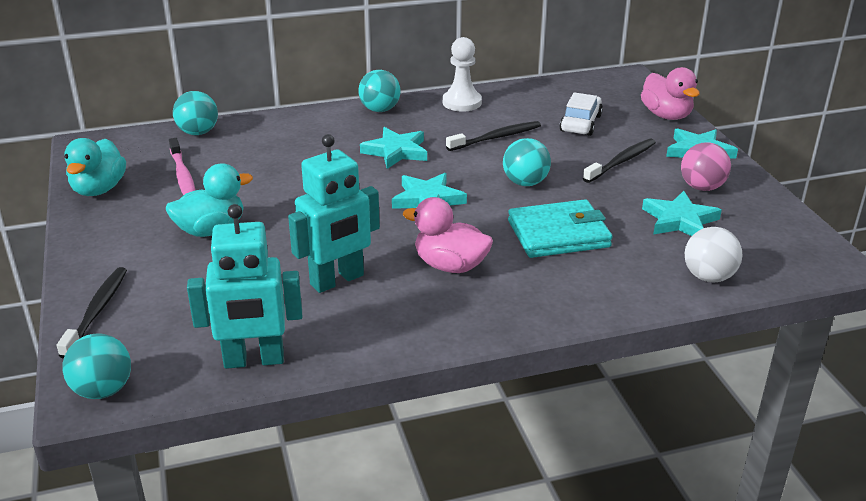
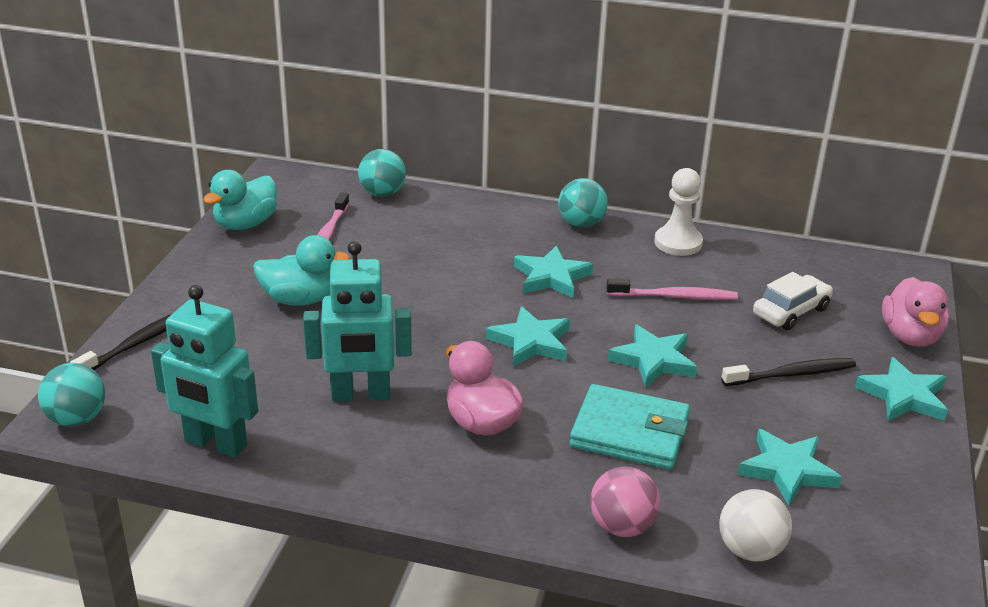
camera: 30 degrees right, 0 degrees up
(496, 138) = (674, 297): black toothbrush -> pink toothbrush
(525, 183) = (653, 360): turquoise ball -> turquoise star
(702, 187) = (859, 441): pink ball -> pink ball (622, 526)

